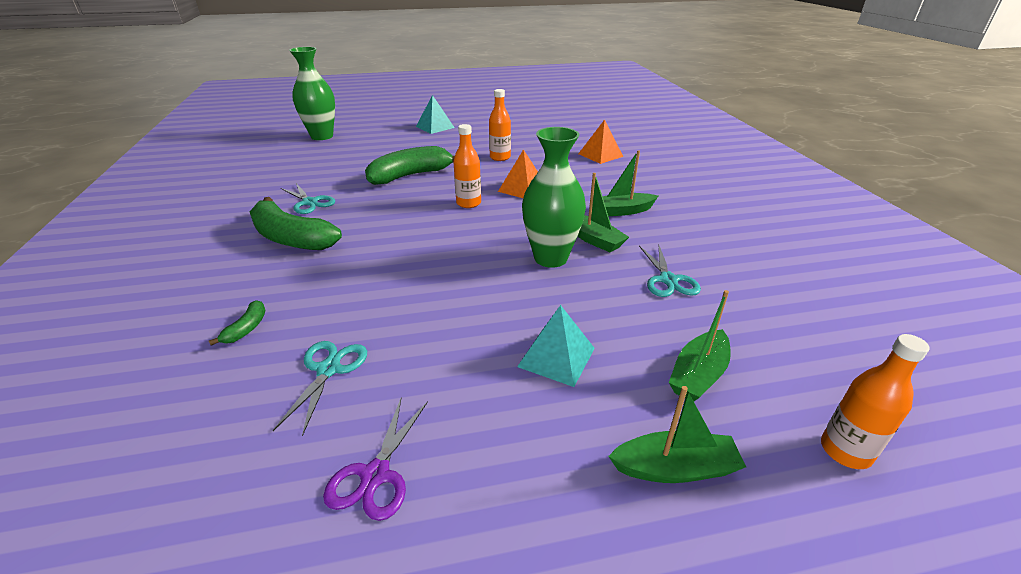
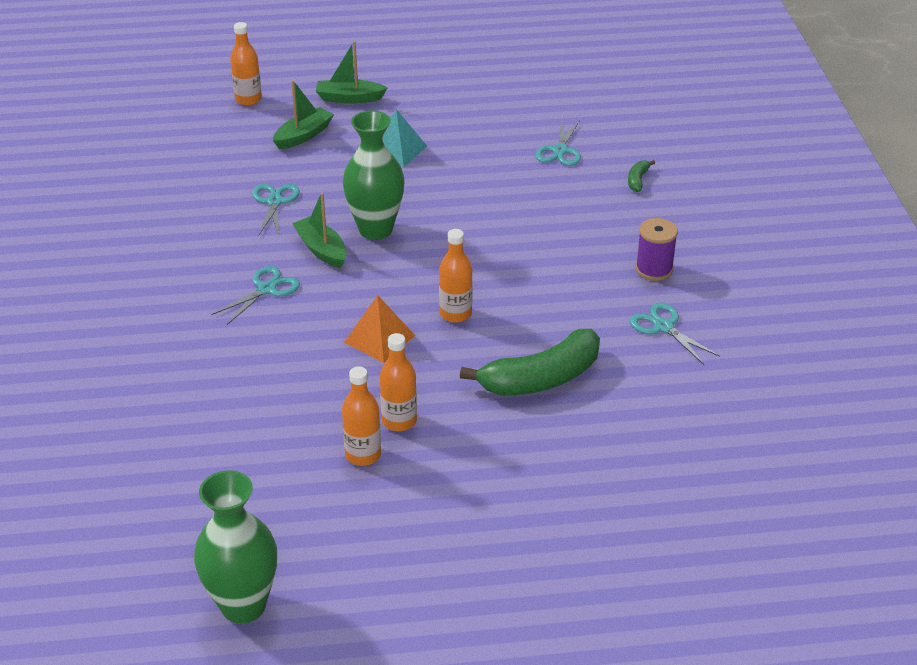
camera: 175 degrees left, 5 degrees up
(291, 238) = (654, 269): green banana -> purple spool
(322, 136) = (739, 520): green vase -> green vase (243, 605)
(375, 475) = (513, 104): purple scissors -> none
(435, 127) = (518, 549): turquoise pyramid -> none
(517, 147) = (363, 455): none -> orange bottle
(600, 155) = (228, 418): orange pyramid -> none
(622, 211) = (266, 289): green boat -> turquoise scissors

